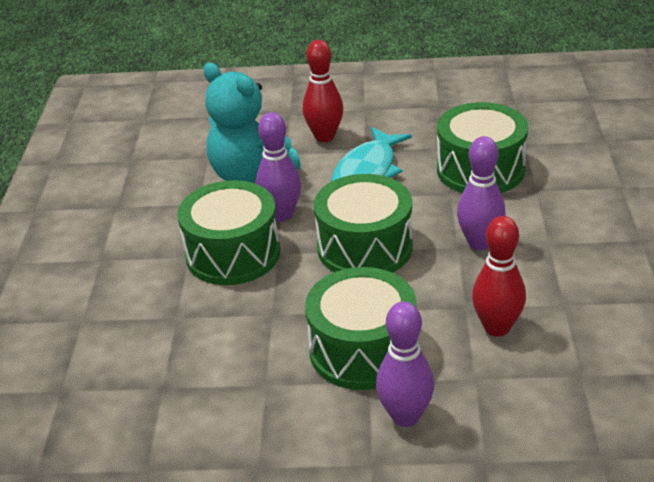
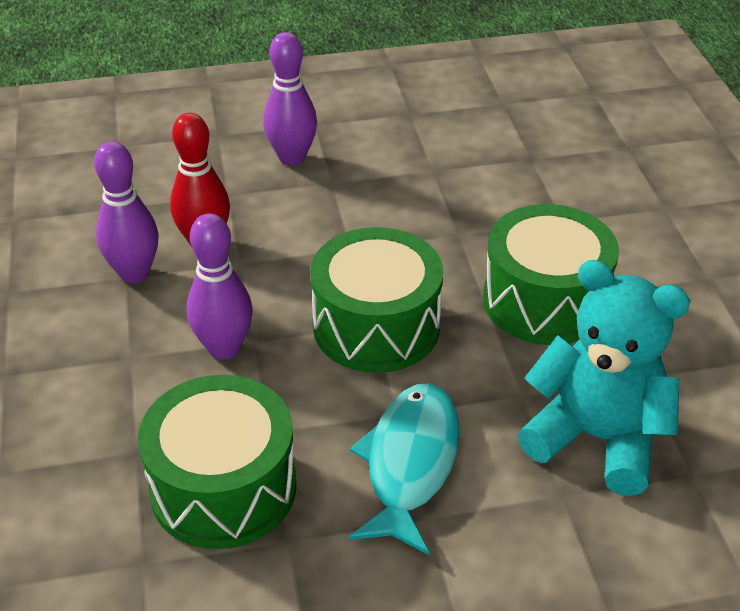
camera: 165 degrees right, 5 degrees up
(281, 215) = (510, 367): purple bowling pin -> purple bowling pin (134, 273)
(325, 136) = (512, 546): red bowling pin -> none
(363, 350) = (346, 207): green drum -> none

